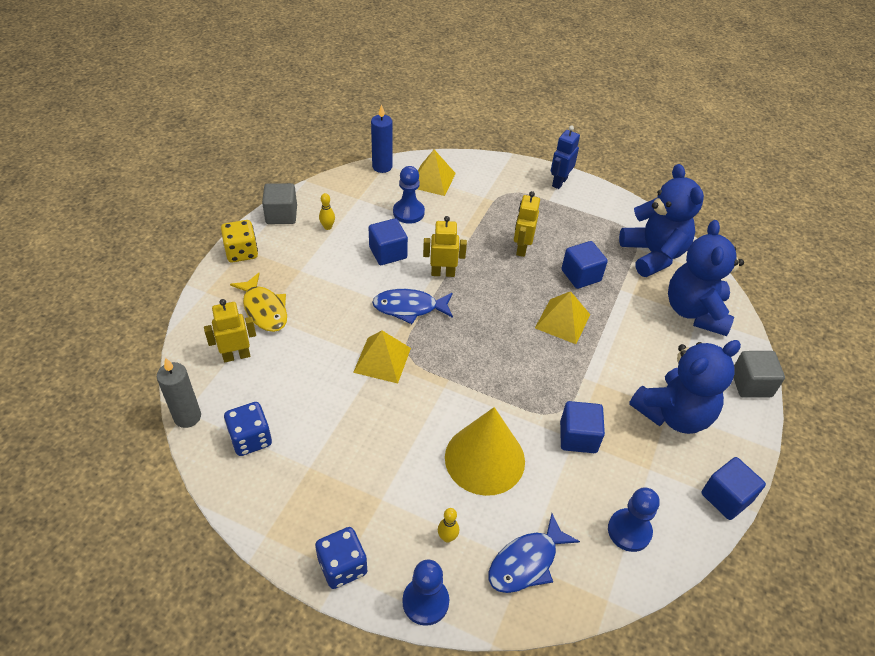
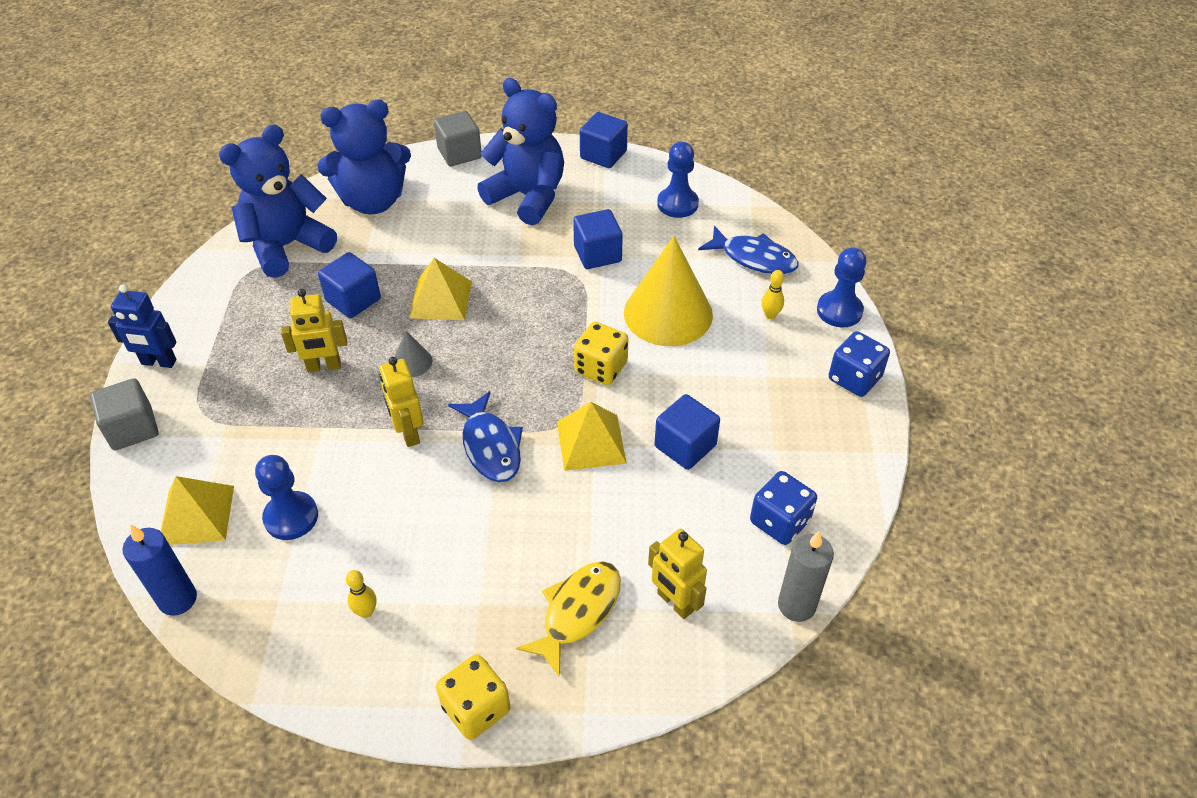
camera: 110 degrees left, 0 degrees up
(281, 215) = (360, 695): grey cube -> grey cube (132, 428)
(388, 253) = (394, 509): blue cube -> blue cube (685, 446)
(447, 391) = (601, 368): none -> yellow dice
(505, 290) = (412, 362): none -> grey cone

